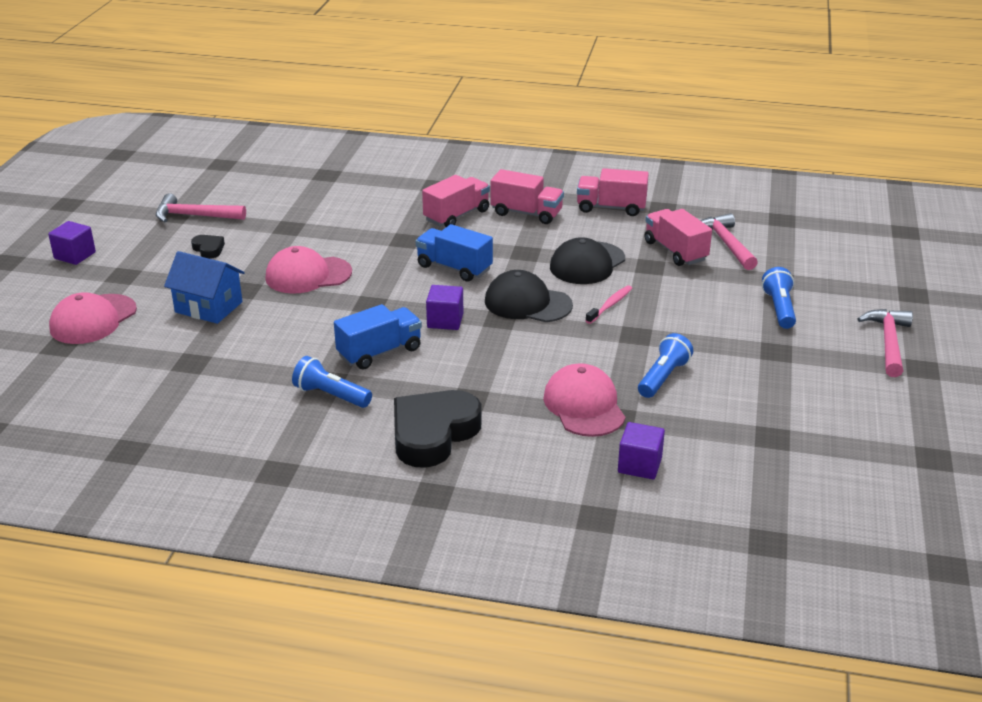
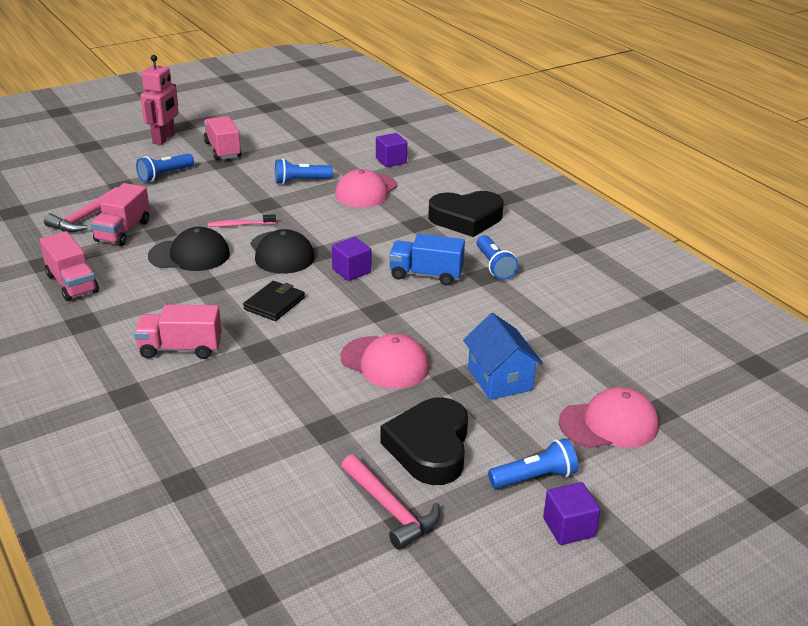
camera: 135 degrees left, 0 degrees up
(120, 267) = (534, 477): none -> blue flashlight
(208, 249) = (430, 447): black heart -> black heart, size x2.26
(454, 268) = (274, 304): blue truck -> black wallet
(526, 213) = (132, 317): pink truck -> pink truck (223, 150)
(888, 342) = (164, 139): pink hammer -> pink robot

